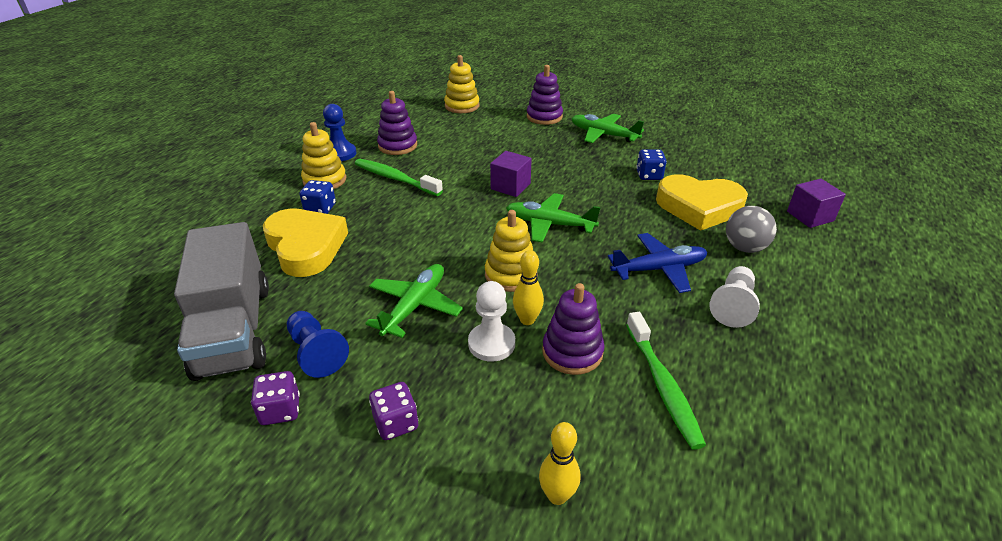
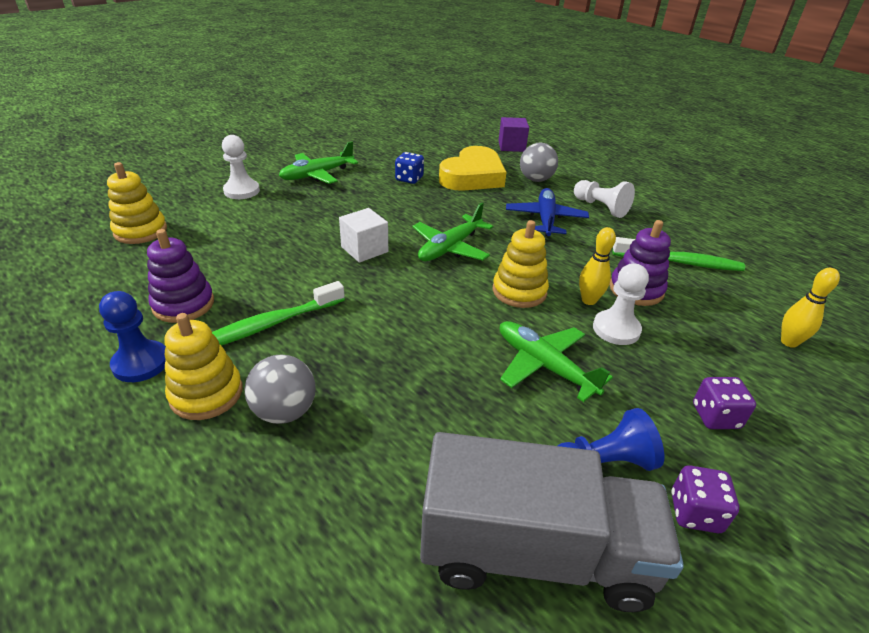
camera: 70 degrees left, 0 degrees up
(306, 247) = (374, 442): yellow heart -> none
(320, 209) = (285, 411): blue dice -> grey ball
(510, 186) = (364, 249): purple cube -> white cube
(544, 117) = (241, 191): purple stacking toy -> white pawn

